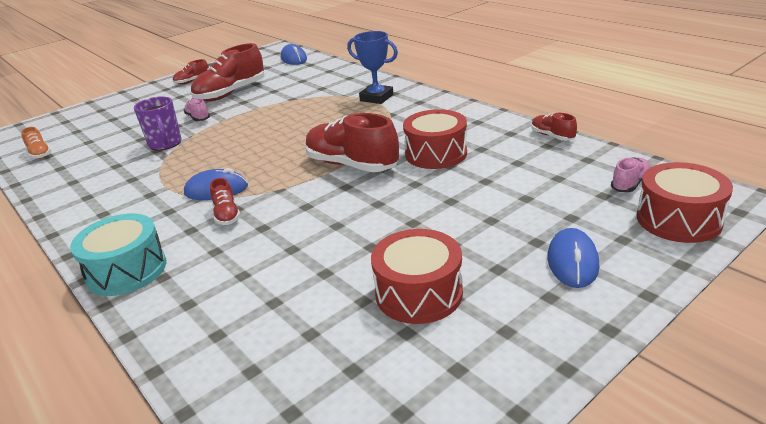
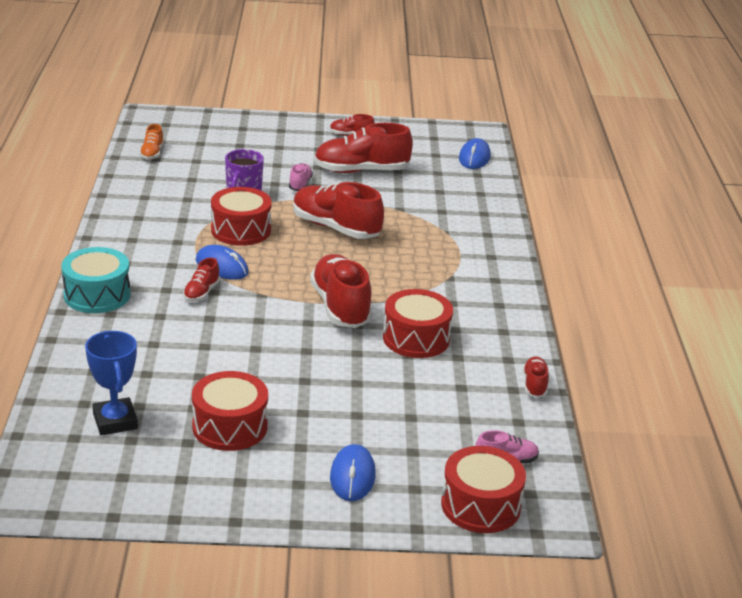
camera: 35 degrees right, 0 degrees up
(194, 162) = (241, 230): none -> red drum
(266, 127) = (336, 228): none -> red shoe
(376, 98) = (467, 252): blue trophy -> blue trophy (115, 421)
(572, 262) = (352, 476): blue mouse -> blue mouse turned 45 degrees counterclockwise

